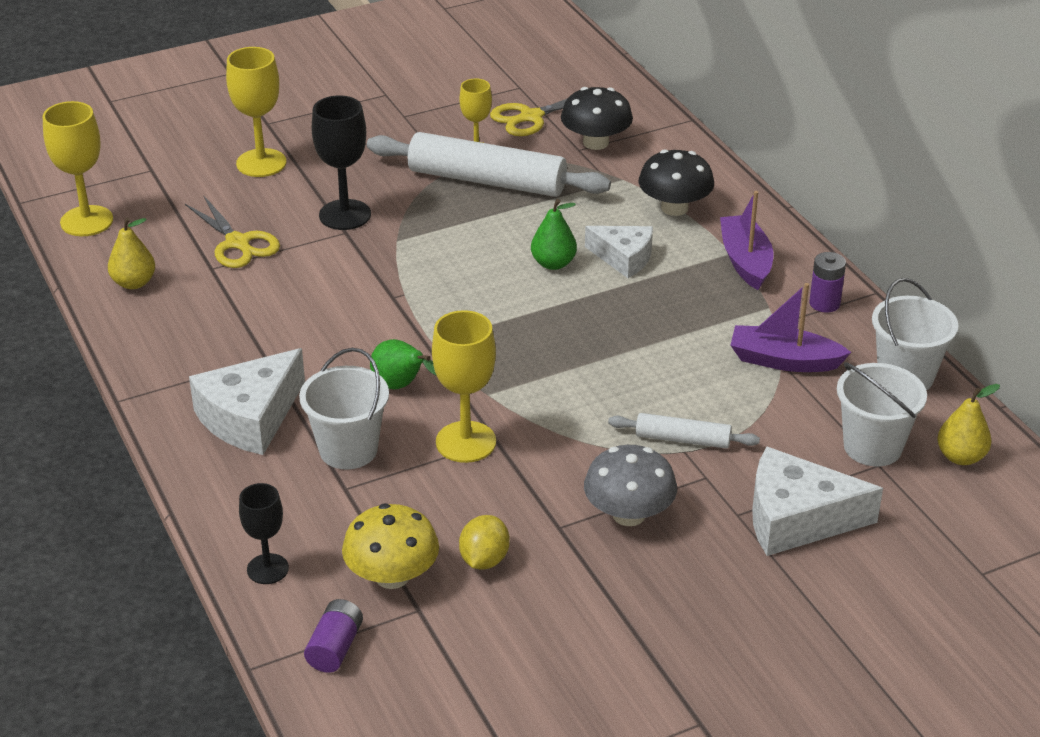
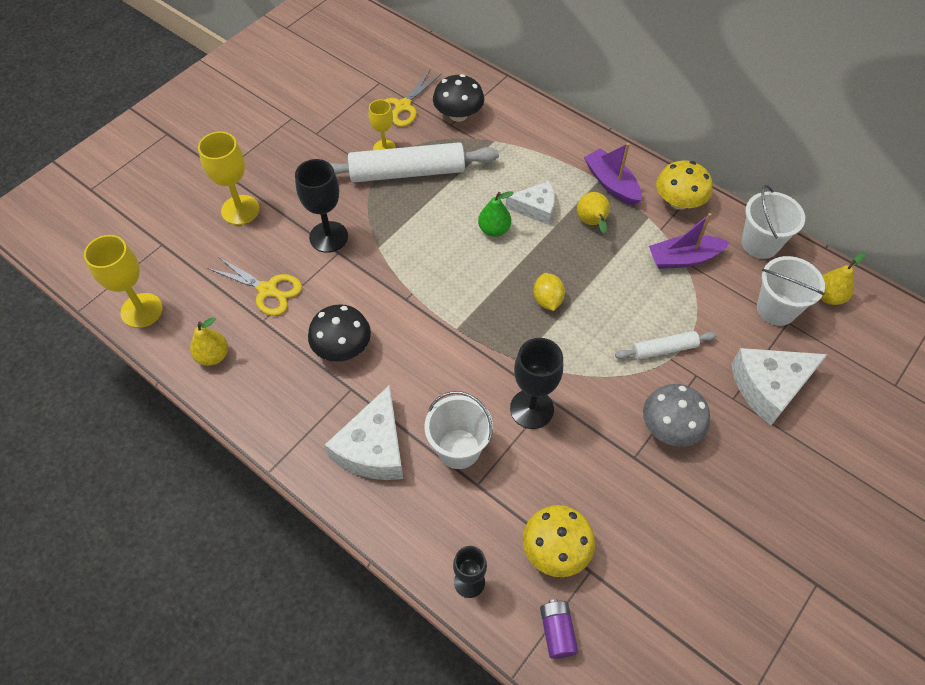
camera: 25 degrees left, 20 degrees up
(401, 386) = (459, 377): green pear -> none
(466, 442) = (531, 409): yellow goblet -> black goblet
(484, 560) = (605, 507): yellow lemon -> yellow lemon (547, 300)
(674, 208) = (541, 154): black mushroom -> black mushroom (342, 347)
(687, 292) = (592, 223): none -> yellow pear
(824, 303) = (678, 202): purple battery -> yellow mushroom

